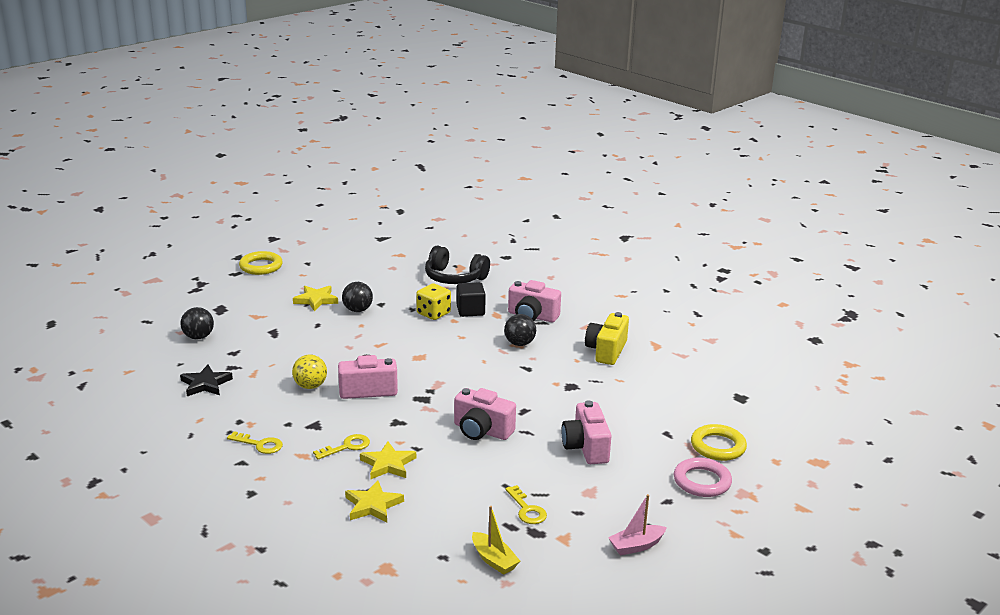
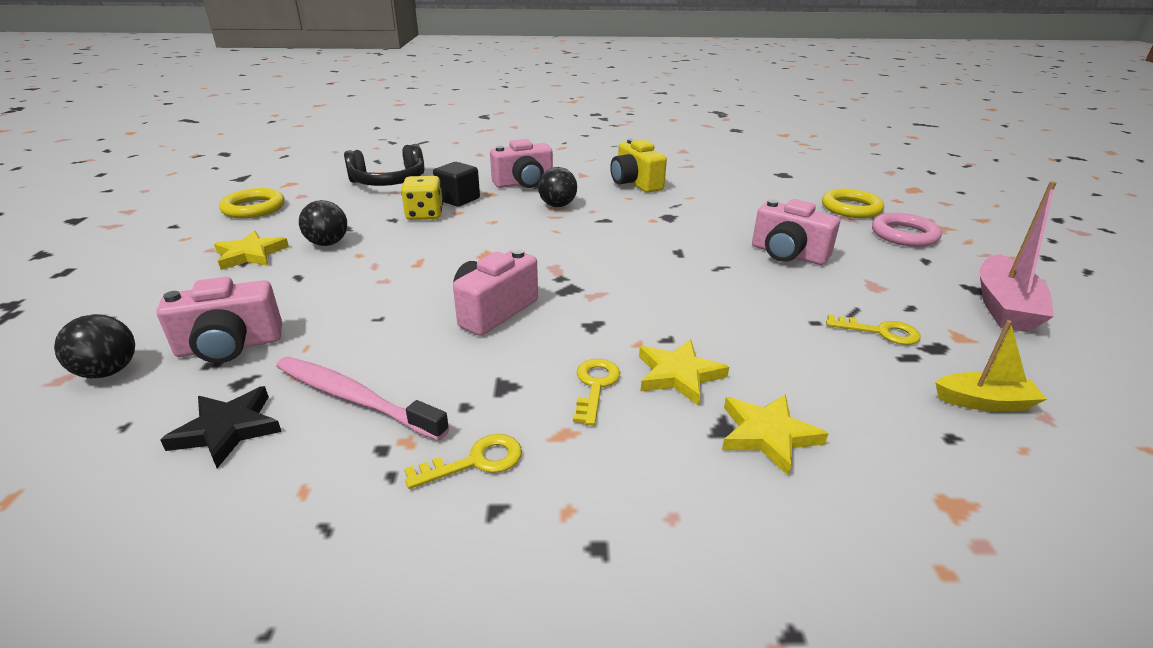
camera: 45 degrees left, 5 degrees up
(257, 397) = (355, 398): none -> pink toothbrush
(261, 266) = (100, 251): yellow ring -> yellow ring (254, 208)
(310, 386) = (411, 344): yellow ball -> none
(482, 431) = (685, 287): pink camera -> pink camera (230, 346)
(636, 546) = (1003, 306): pink boat -> pink boat, size x1.63

